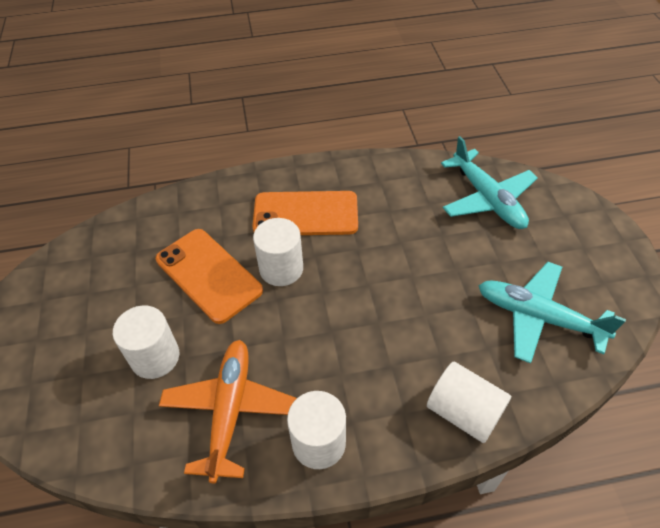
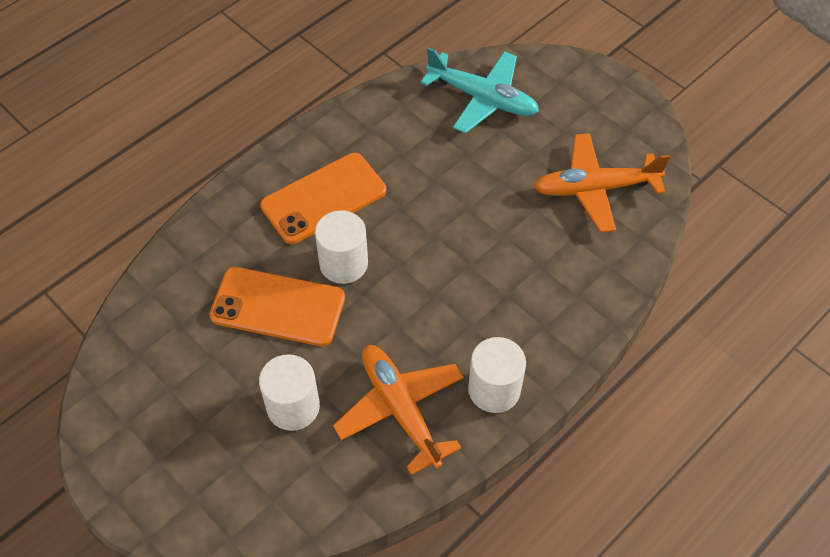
camera: 35 degrees left, 5 degrees up
(464, 412) = (588, 299): white cylinder -> none
(538, 317) = (595, 188): turquoise plane -> orange plane

